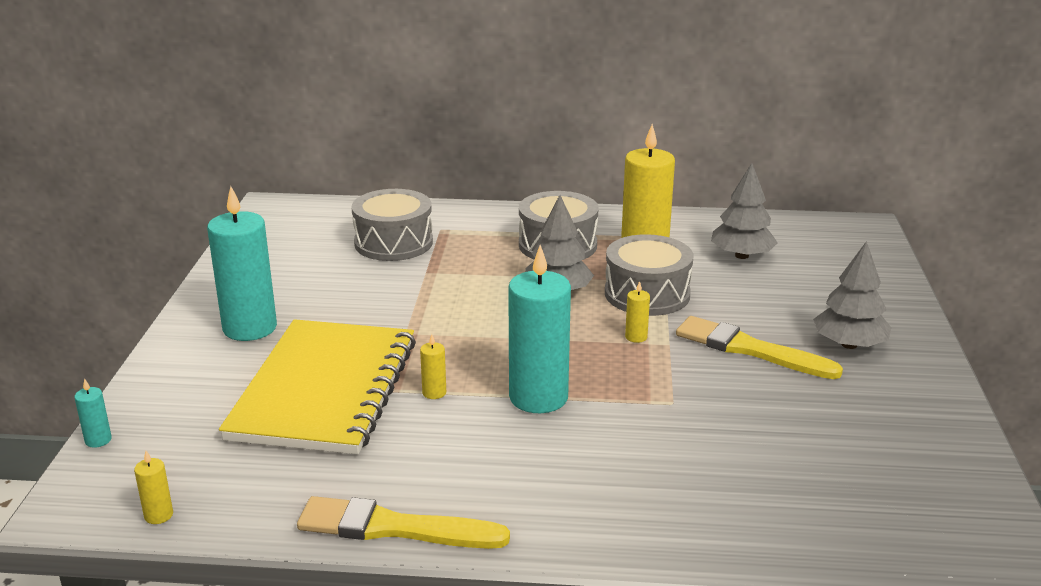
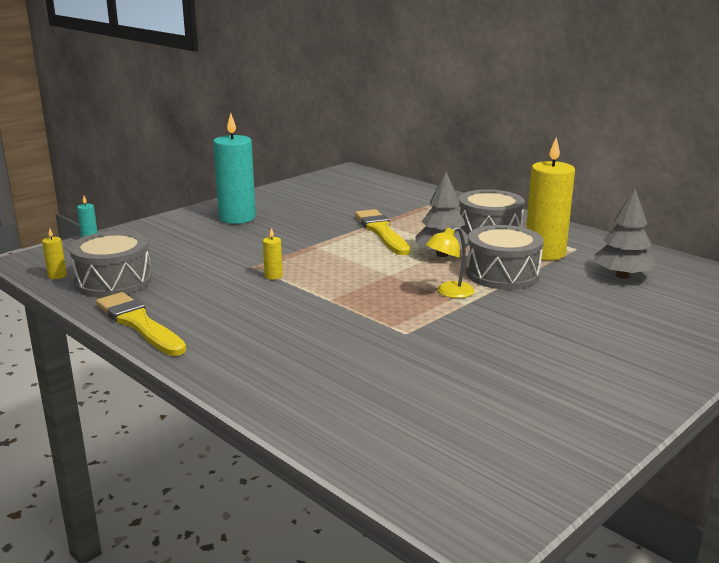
camera: 40 degrees right, 5 degrees down
(325, 389) = (222, 255): yellow notebook -> none
(393, 243) = (385, 203): grey drum -> grey drum (114, 281)
(538, 397) = (326, 299): turquoise candle -> none
(636, 337) = (449, 293): yellow candle -> yellow lamp
(749, 349) = (520, 326): yellow brush -> yellow brush (381, 232)
(849, 344) = (611, 352): grey tree -> none

